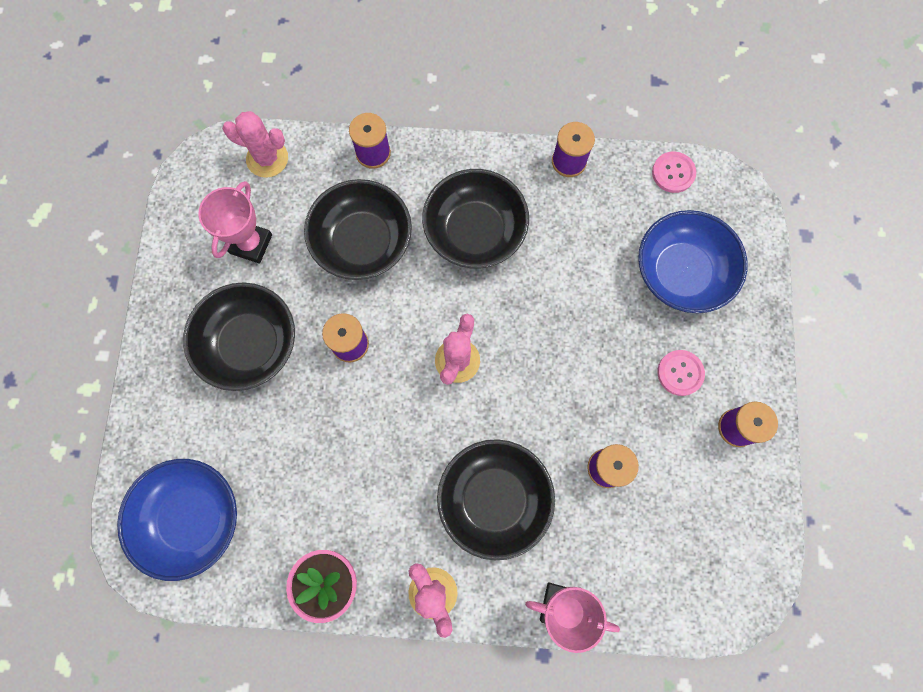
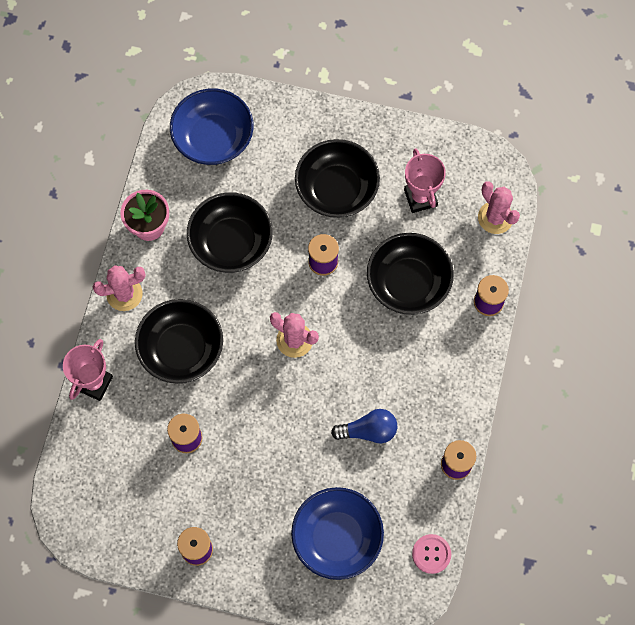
camera: 100 degrees right, 5 degrees down
(251, 244) = (420, 198): pink trophy -> pink trophy turned 45 degrees clockwise
(267, 158) = (495, 217): pink cactus -> pink cactus turned 60 degrees counterclockwise
(475, 231) = (403, 373): black bowl -> black bowl (231, 242)
(551, 258) = (368, 431): none -> blue light bulb
(680, 373) = (250, 514): pink button -> none

